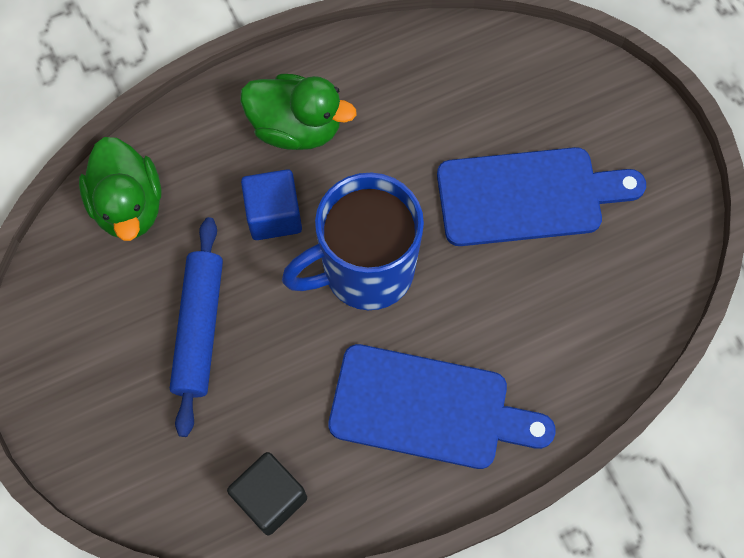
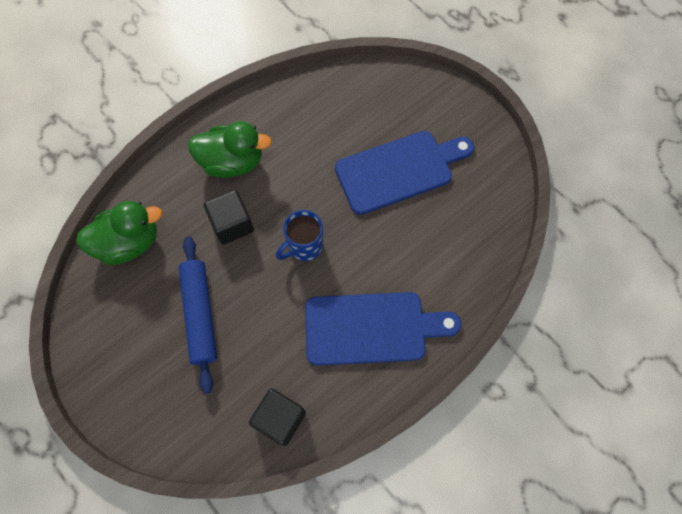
camera: 15 degrees left, 0 degrees up
(129, 206) = (129, 243): green duck -> green duck turned 75 degrees counterclockwise
(274, 215) = (232, 224): blue cube -> black cube
(365, 271) = (304, 246): blue mug -> blue mug, size x0.55

